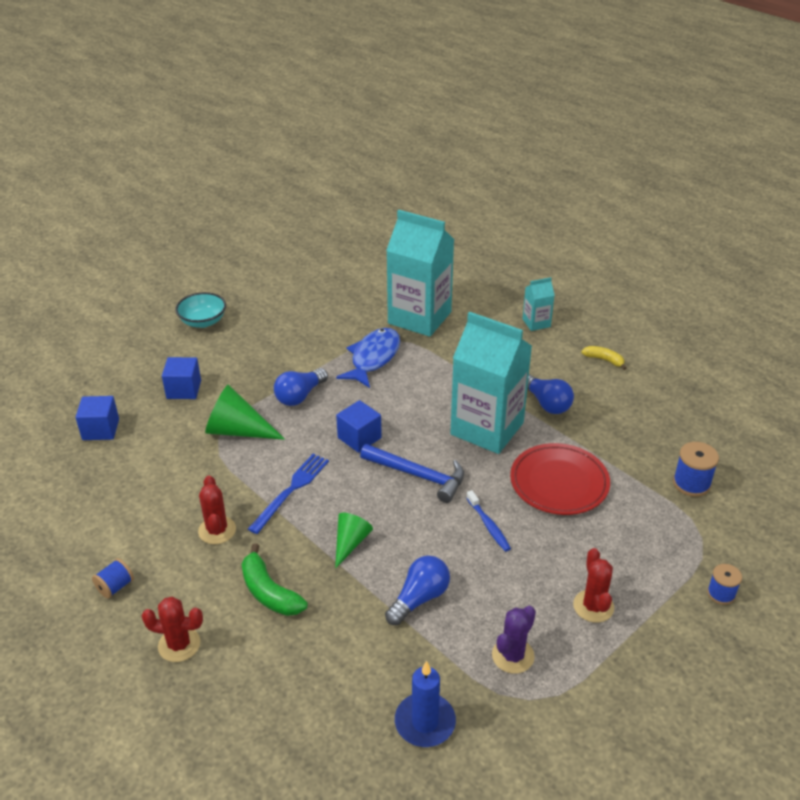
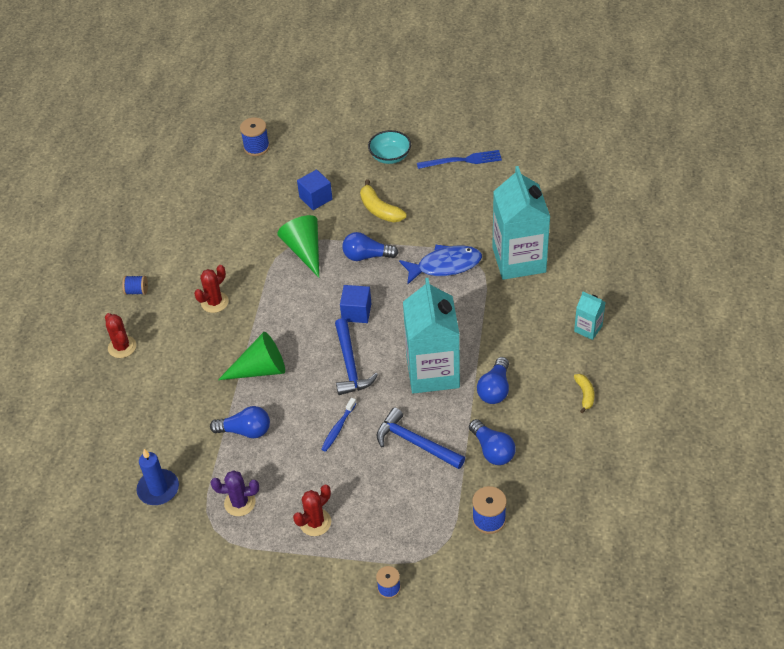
camera: 55 degrees right, 10 degrees up
(59, 392) = (256, 147): none -> blue spool
(101, 429) = (244, 190): blue cube -> none
(256, 360) = (379, 210): none -> yellow banana
(269, 592) = (190, 359): green banana -> none
(291, 490) = (277, 312): blue fork -> blue fork (462, 160)
(350, 542) = (260, 369): green cone -> green cone, size x1.60
(559, 483) = (415, 442): red plate -> blue hammer
(614, 440) = (492, 450): none -> blue light bulb

